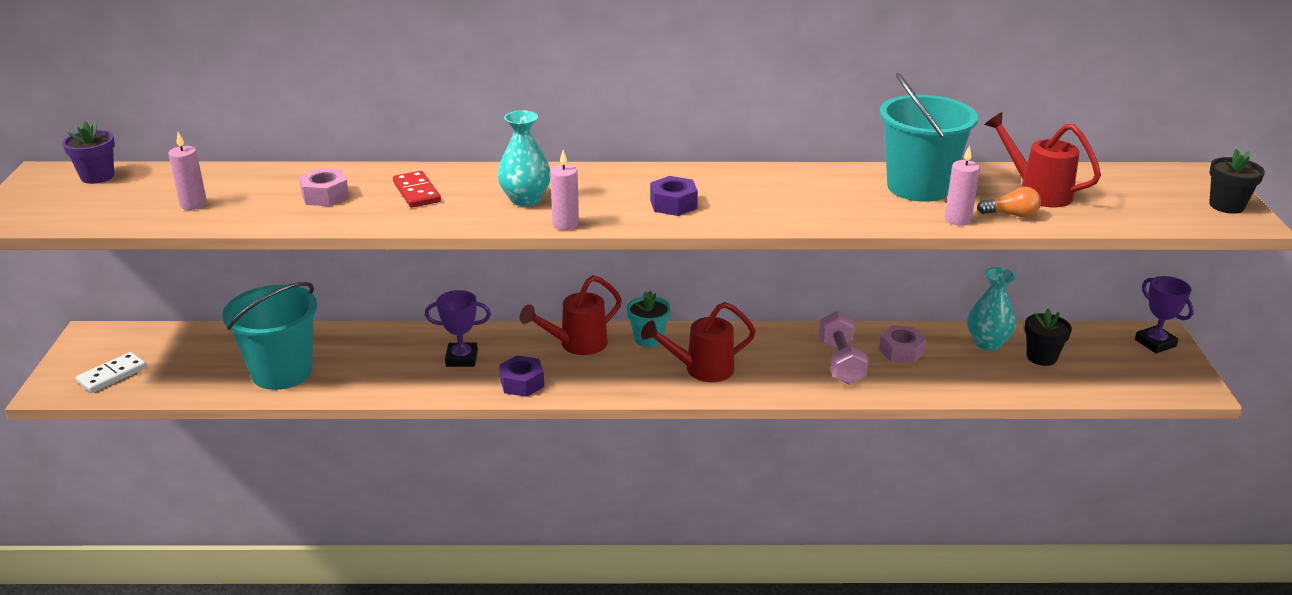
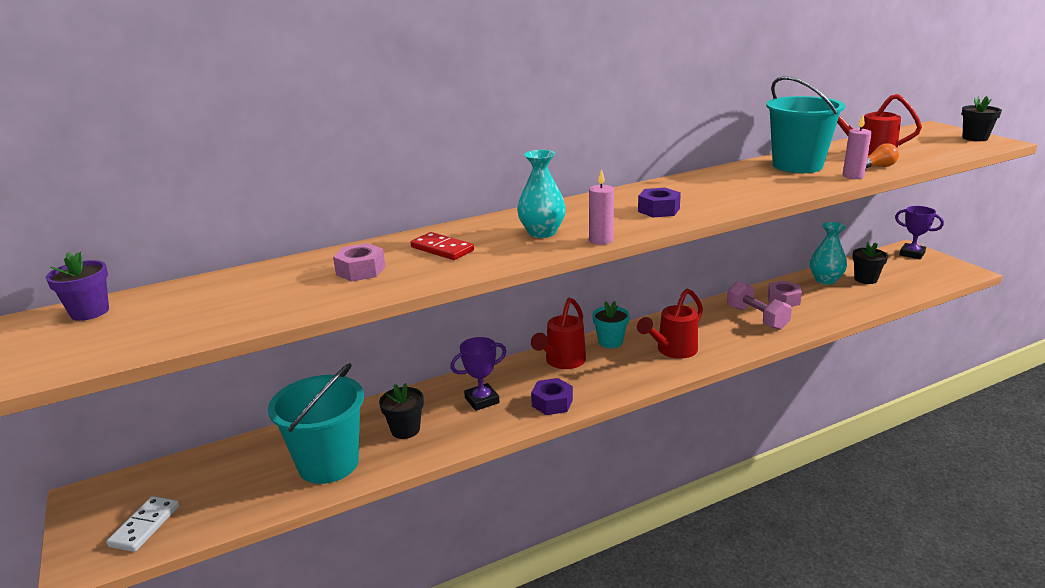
camera: 25 degrees left, 5 degrees down
(193, 204) = (232, 308): pink candle -> none
(369, 364) = (405, 430): none -> black flower pot

